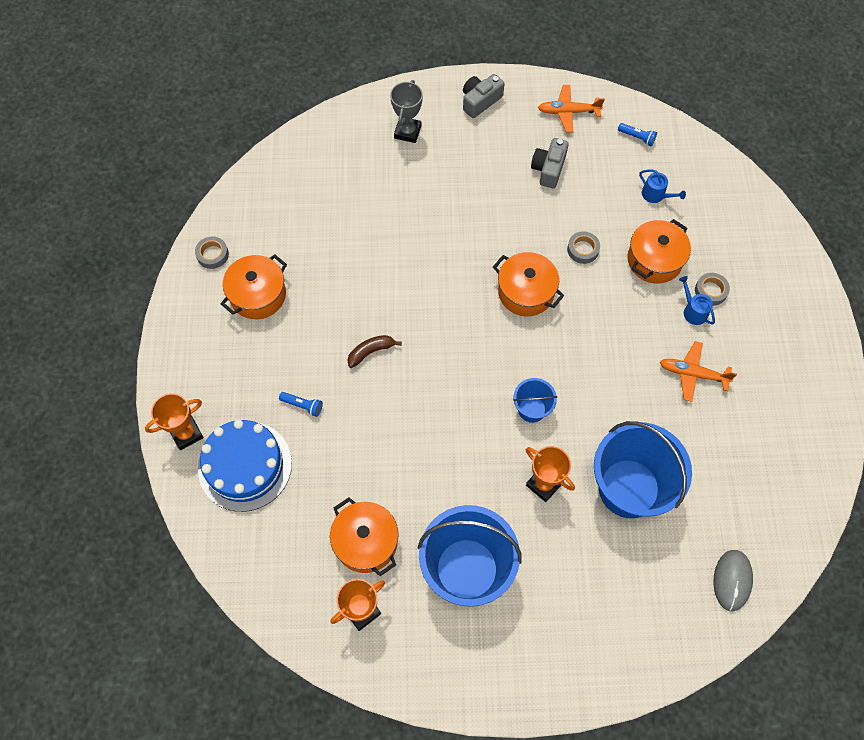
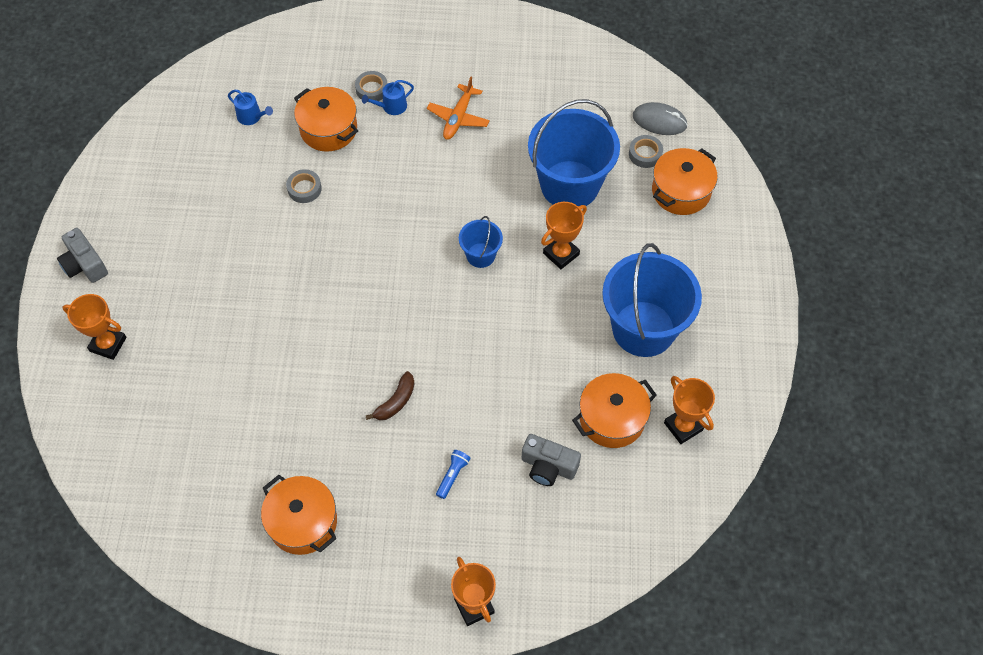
camera: 85 degrees left, 5 degrees down
(212, 254) = (236, 576): grey tape -> grey tape (645, 154)
(245, 466) = (519, 540): blue cake -> none
(371, 352) = (395, 401): brown banana -> brown banana turned 120 degrees counterclockwise
(407, 132) = (108, 344): grey trophy -> orange trophy
(526, 292) = (346, 246): orange pot -> orange pot (681, 191)
(548, 169) = (196, 207): grey camera -> grey camera (548, 466)
(568, 112) = (125, 180): orange plane -> none
(637, 137) = (176, 122): blue flashlight -> none
(656, 195) = (251, 117): blue watering can -> blue watering can turned 75 degrees clockwise

